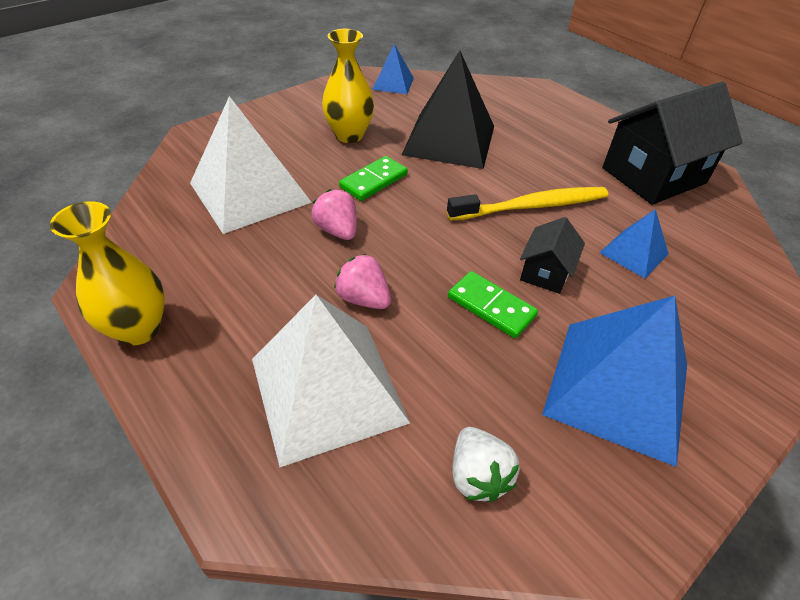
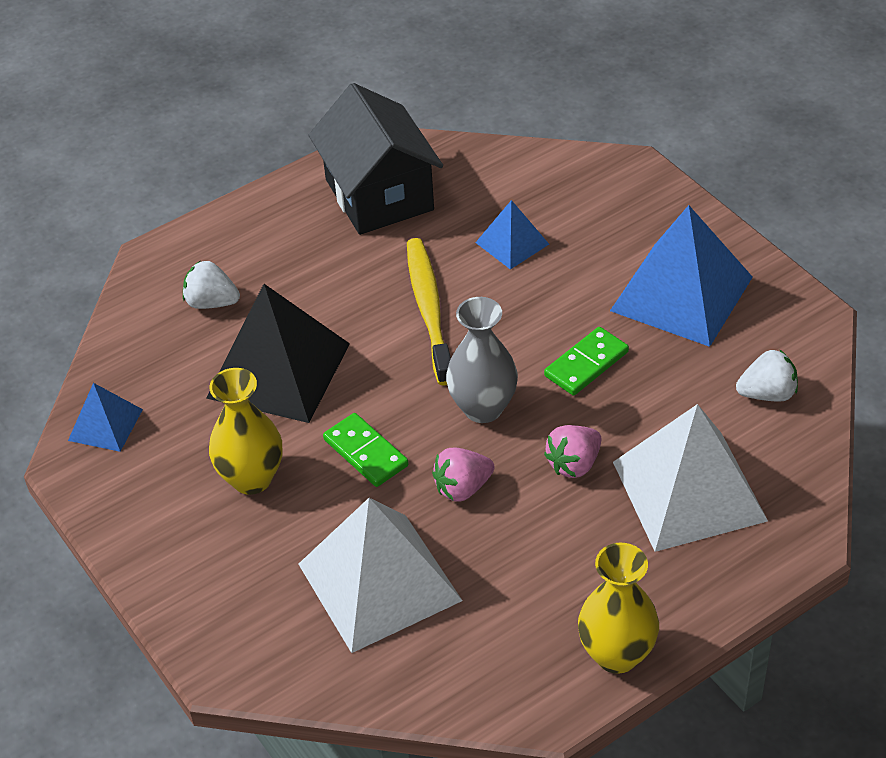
camera: 80 degrees left, 0 degrees up
(425, 240) = (483, 408): none -> grey vase
(506, 111) = (211, 302): none -> white strawberry
(545, 272) = (538, 316): black house -> none

